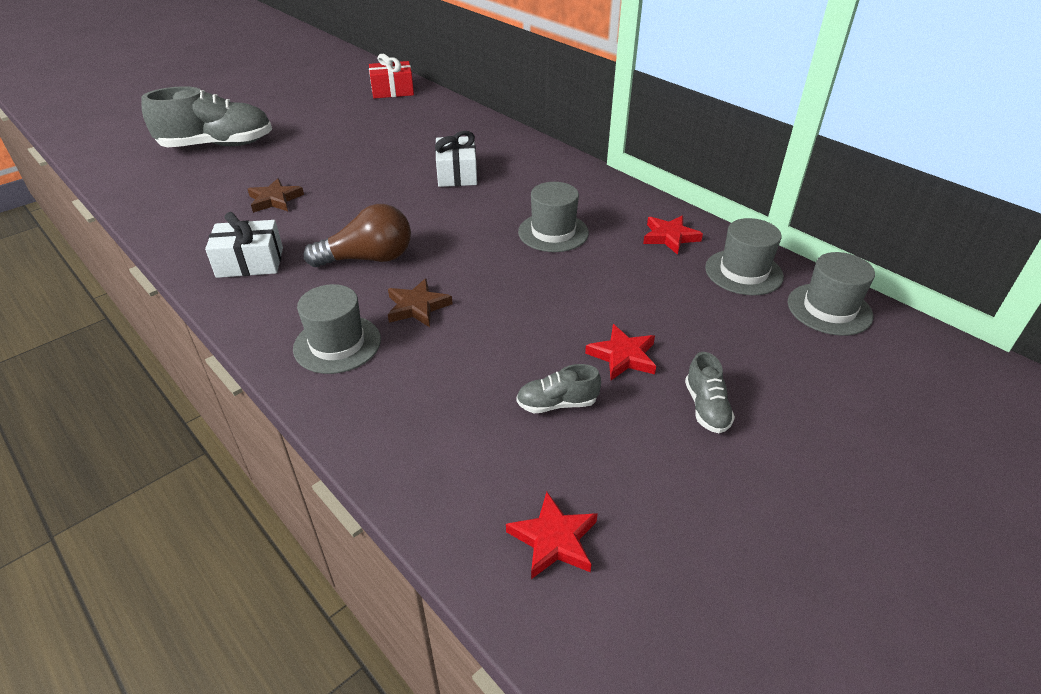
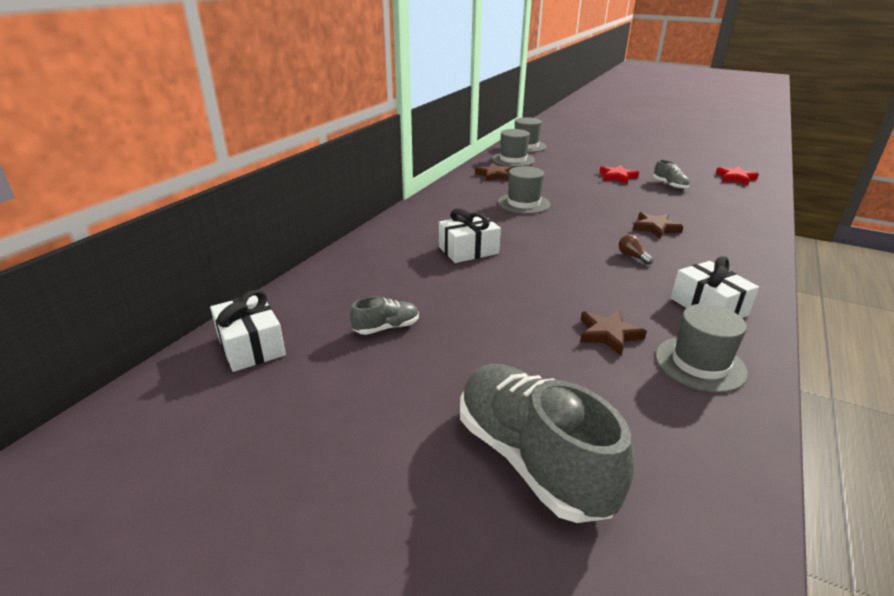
camera: 110 degrees left, 10 degrees down
(337, 344) = (723, 243): grey hat -> grey hat (700, 364)
(368, 259) = (632, 256): brown light bulb -> brown light bulb, size x0.44
(392, 91) = (251, 346): red gift -> white gift
(670, 237) = (494, 175): red star -> brown star
(706, 408) = (627, 162): grey shoe -> grey shoe (386, 328)

